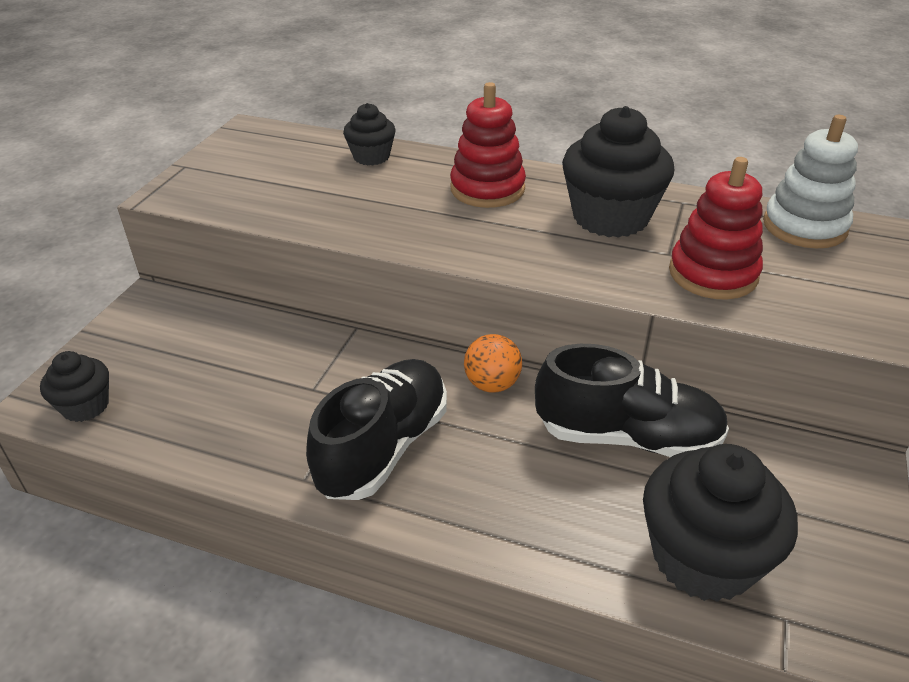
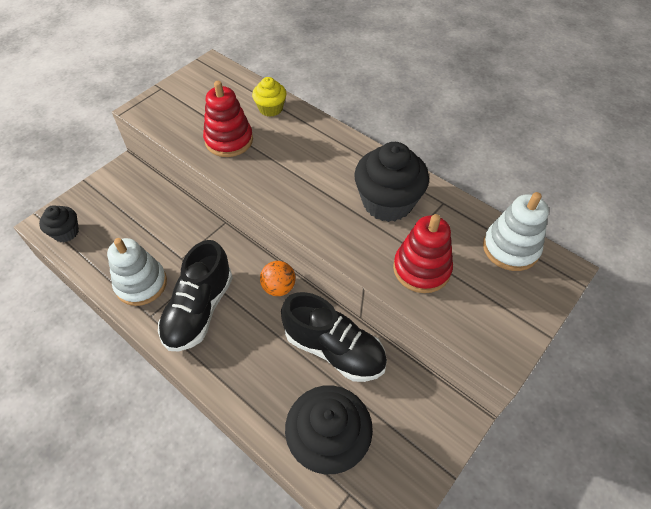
camera: 20 degrees right, 15 degrees up
(263, 440) = (141, 284): none -> white stacking toy
(371, 157) = (270, 108): black cupcake -> yellow cupcake
(383, 447) = (199, 310): black shoe -> black shoe turned 150 degrees clockwise
(487, 189) = (325, 156): red stacking toy -> red stacking toy (229, 140)

